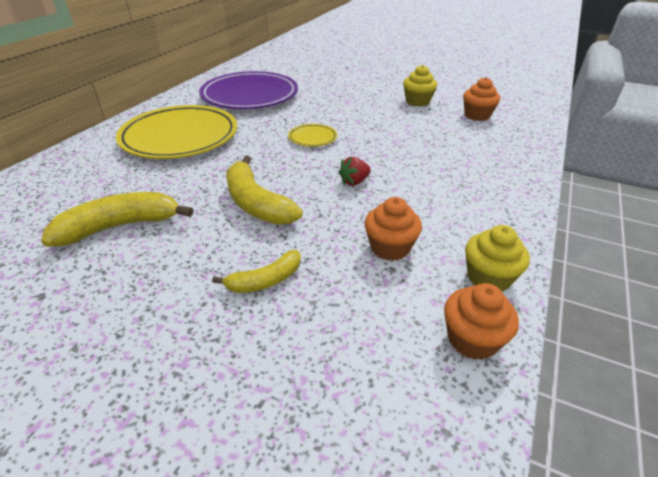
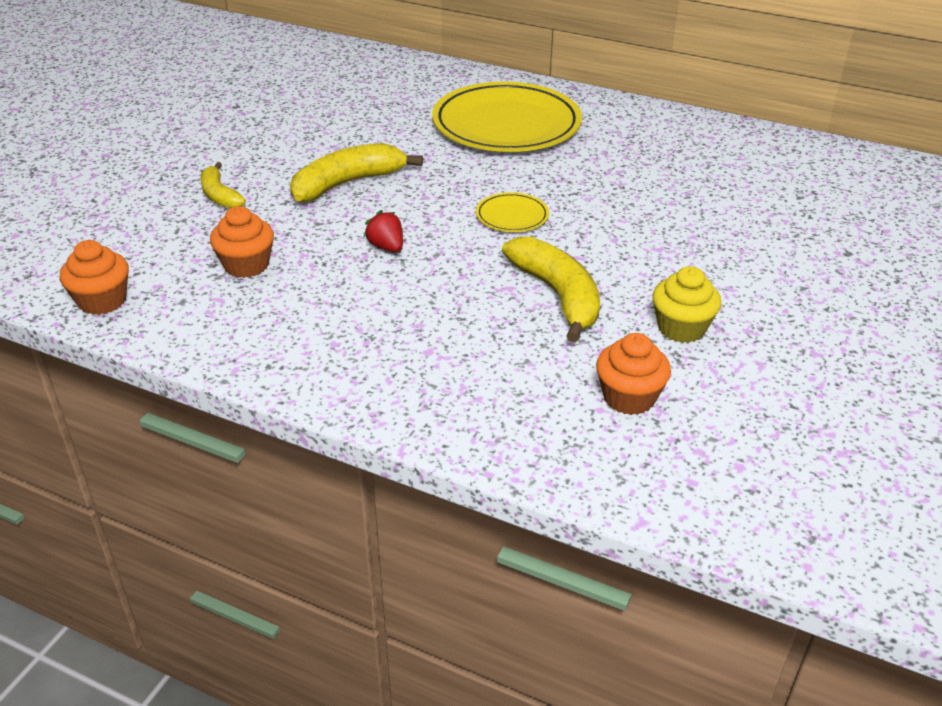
camera: 90 degrees right, 0 degrees up
(120, 226) = (319, 120): yellow banana -> yellow banana (558, 295)
(250, 95) = (657, 160): purple plate -> none
(488, 277) = (177, 326): yellow cupcake -> none

